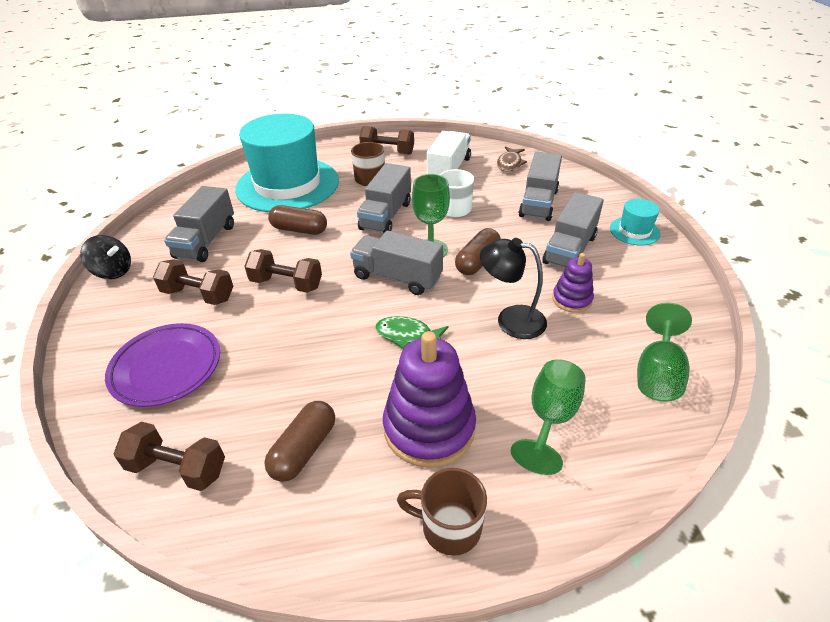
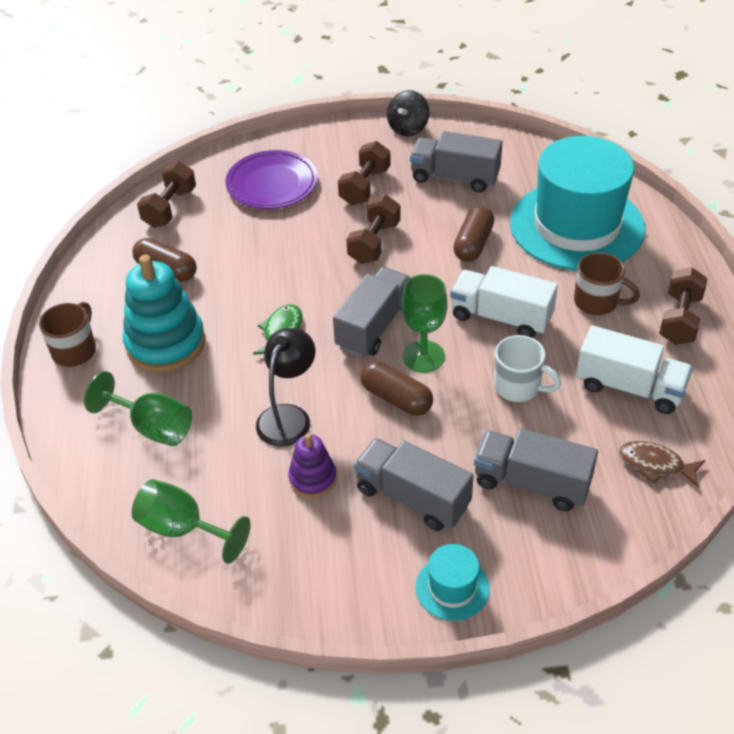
camera: 95 degrees right, 5 degrees up
(386, 216) = (501, 317): grey truck -> white truck
(429, 428) = (166, 343): purple stacking toy -> turquoise stacking toy

